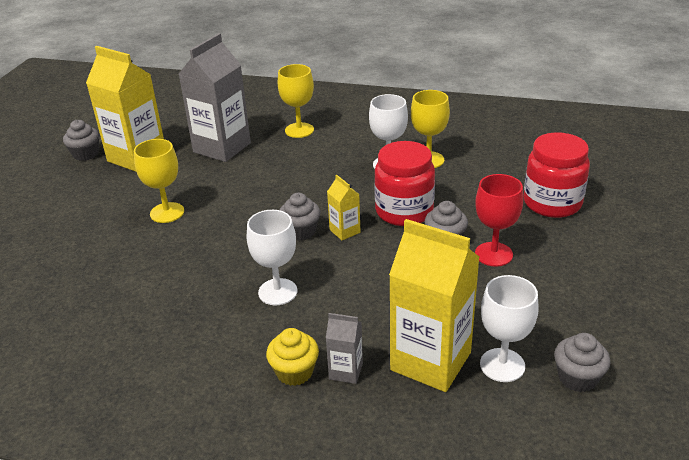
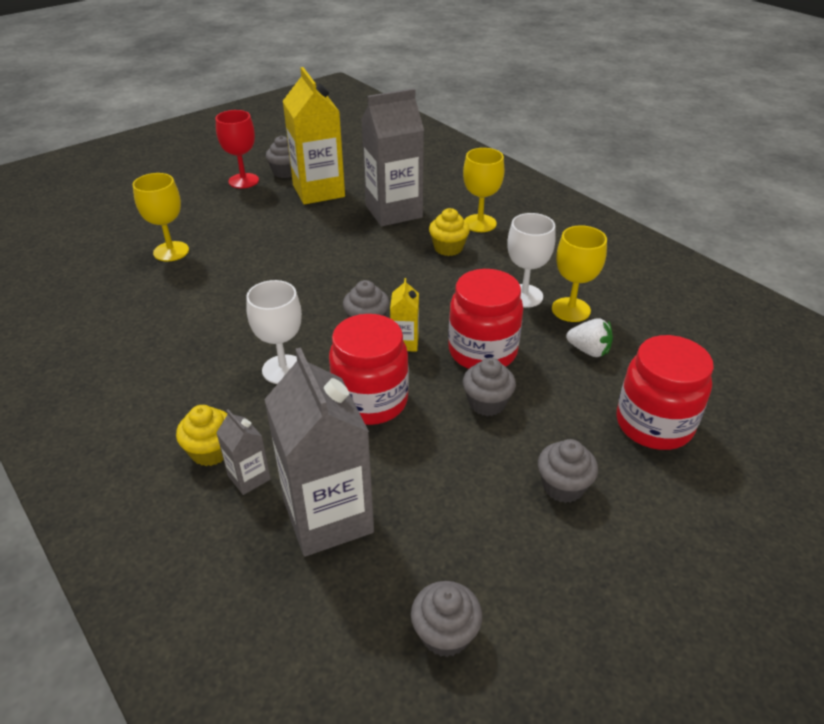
camera: 35 degrees right, 5 degrees up
(167, 213) = (284, 251): yellow goblet -> yellow goblet (171, 251)
(297, 156) = (448, 248): none -> yellow cupcake
(368, 279) = (370, 401): none -> red jar
(430, 361) = (328, 517): yellow carton -> grey carton
(468, 179) = (588, 350): none -> white strawberry
(493, 254) = (519, 445): red goblet -> red goblet (243, 181)
(502, 365) = (387, 566): white goblet -> none
(544, 263) = (563, 486): none -> grey cupcake

